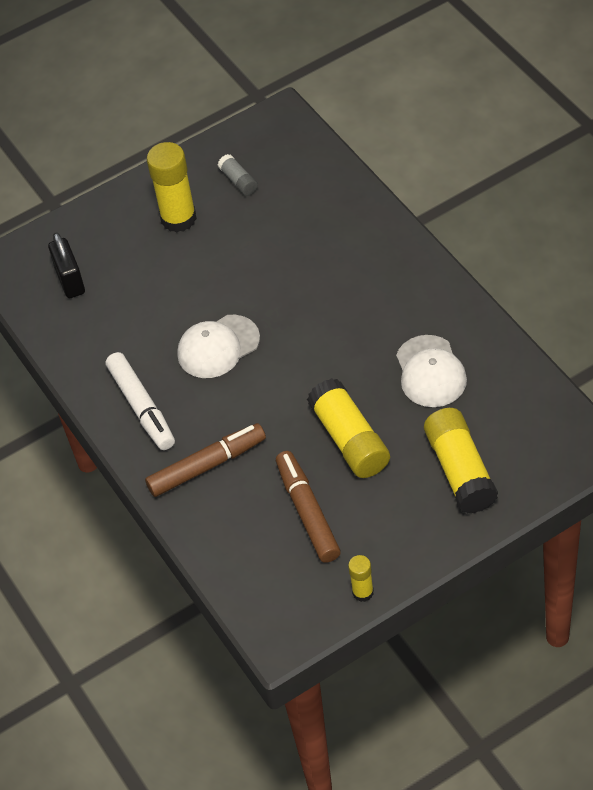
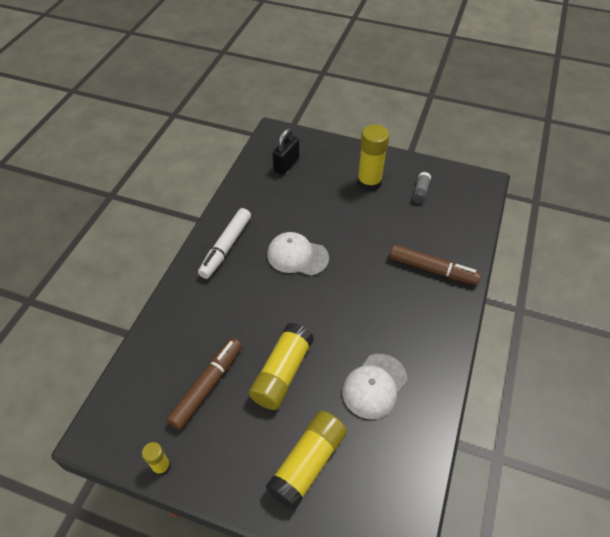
camera: 45 degrees right, 0 degrees up
(207, 466) = (206, 306): brown marker -> brown marker (432, 269)

